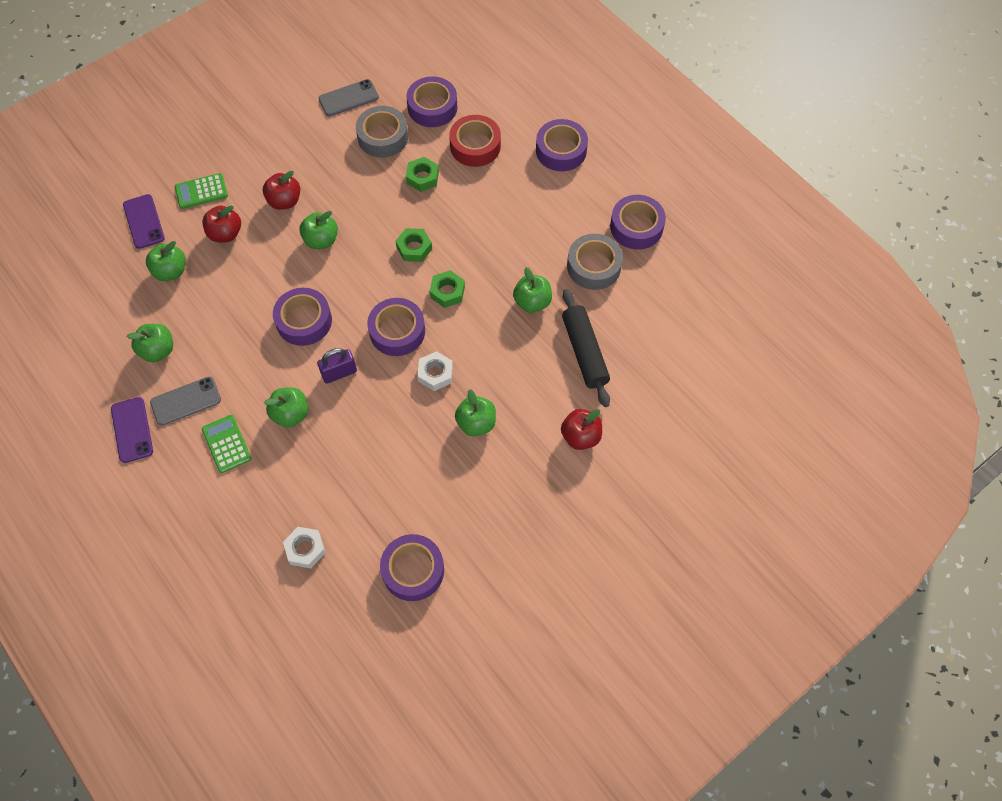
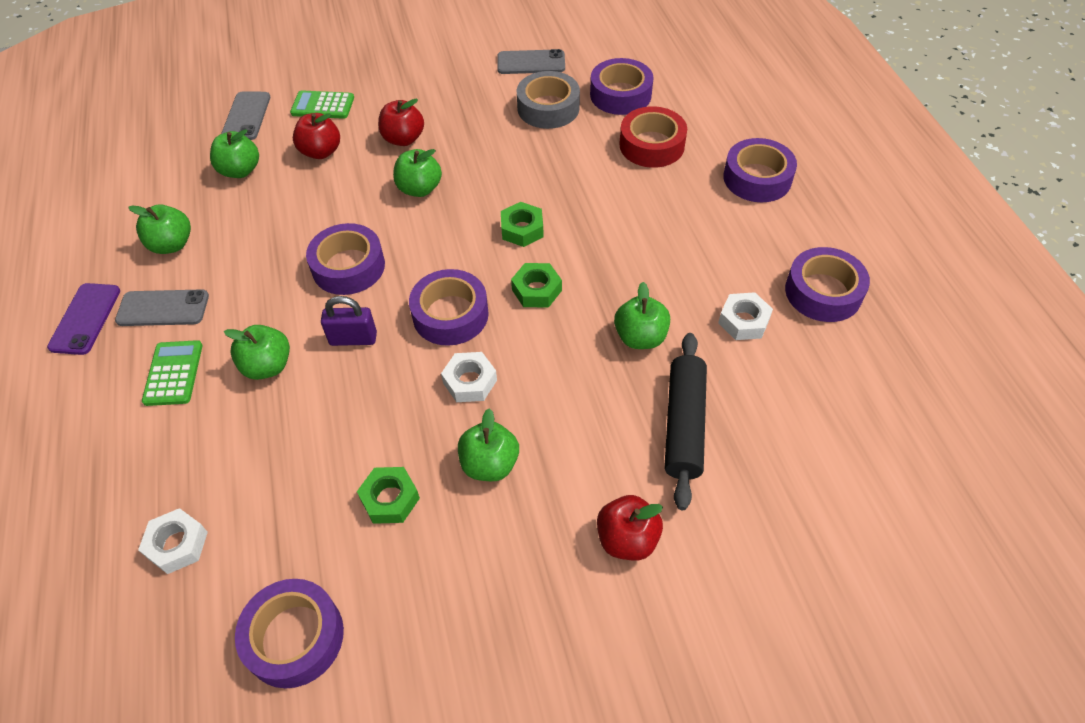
camera: 25 degrees right, 10 degrees down
(143, 221) = (246, 116): purple phone -> grey phone
(422, 177) = (572, 159): green nut -> green nut (390, 499)
(593, 266) = (743, 321): grey tape -> white nut

